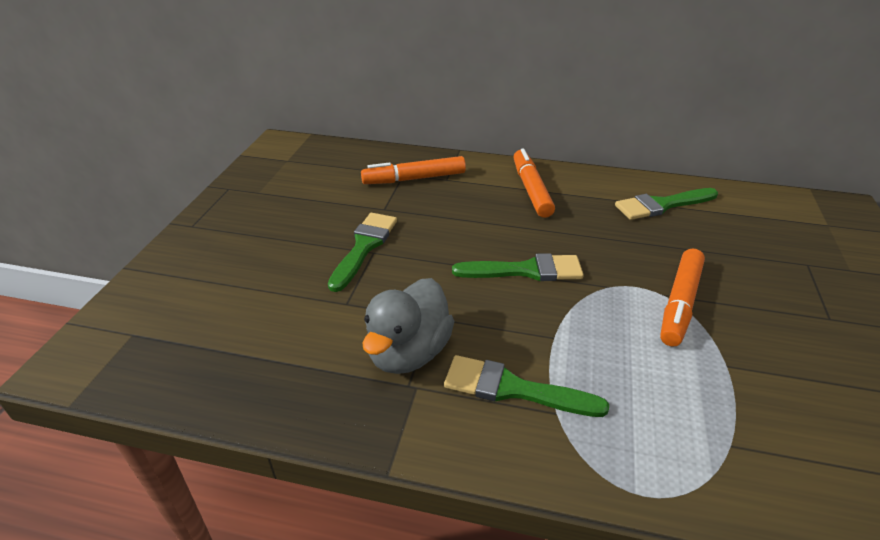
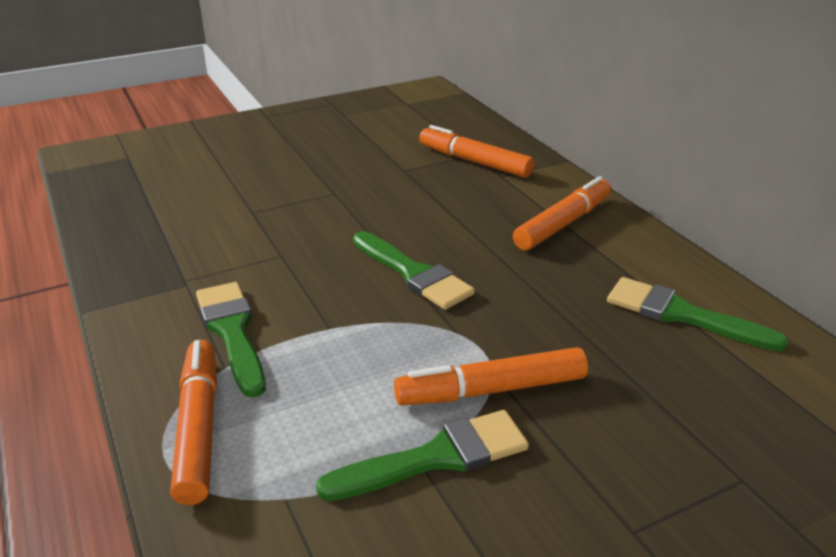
camera: 50 degrees right, 5 degrees down
(364, 247) = (335, 186): green brush -> green brush (437, 457)
(408, 352) = (223, 263): grey duck -> none
(623, 460) = (198, 428): none -> orange marker

